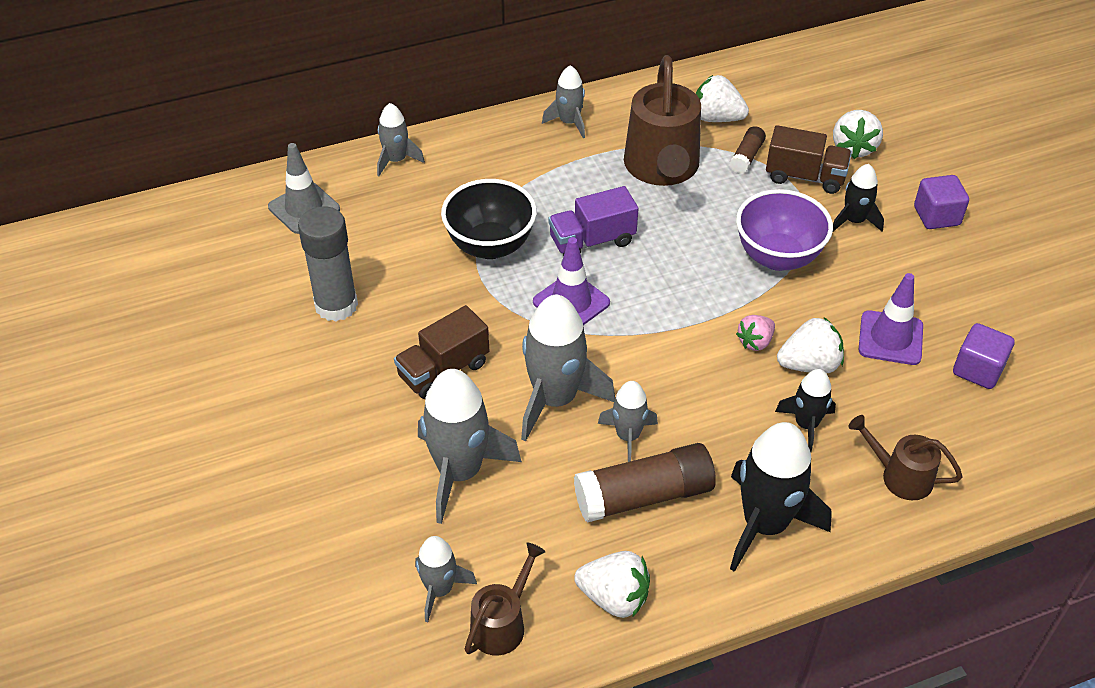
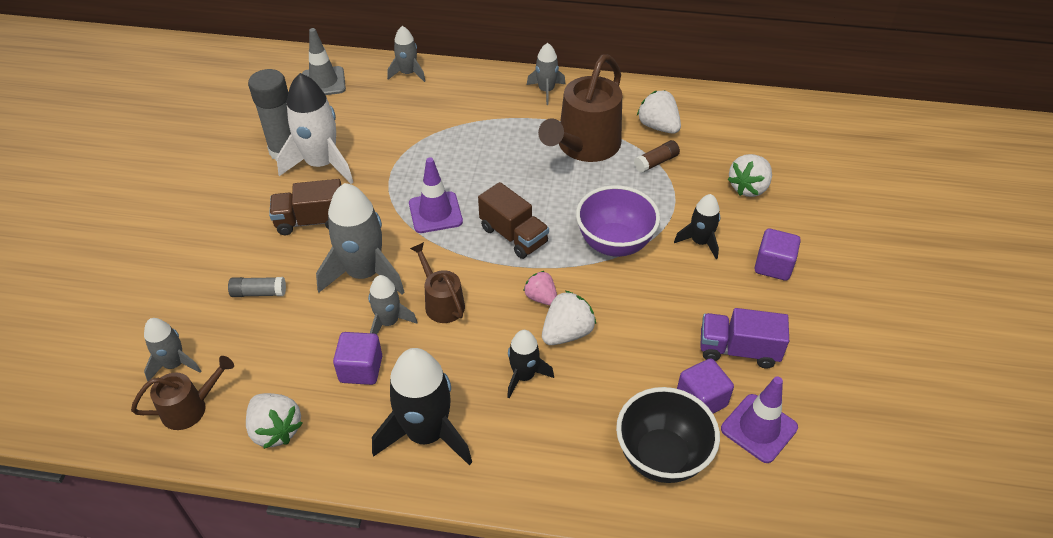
camera: 30 degrees right, 0 degrees up
(394, 303) = (322, 164): none -> white rocket
(459, 472) = (259, 293): grey rocket -> grey glue stick
(490, 246) = (417, 152): black bowl -> black bowl (661, 456)
(592, 241) = (488, 177): purple truck -> purple truck (738, 350)
(643, 496) = (361, 369): brown glue stick -> purple cube
(755, 342) = (541, 297): pink strawberry -> pink strawberry turned 60 degrees clockwise
(805, 177) = (689, 194): brown truck -> brown truck (513, 235)
(809, 364) = (567, 333): white strawberry -> white strawberry turned 60 degrees counterclockwise
(890, 338) = (649, 342): purple traffic cone -> purple traffic cone (759, 428)
(899, 476) = (561, 450): brown watering can -> brown watering can (441, 302)

